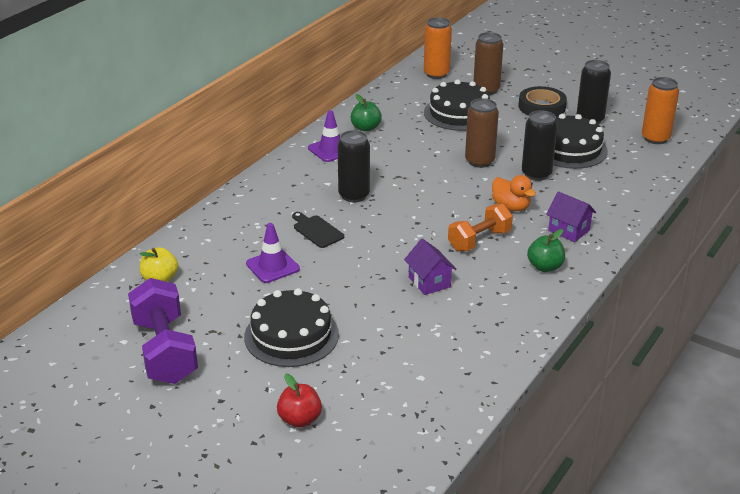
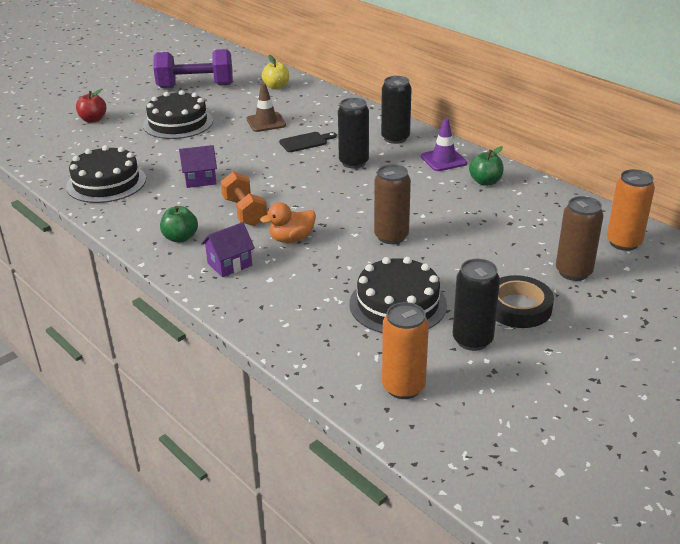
camera: 105 degrees right, 0 degrees up
(272, 266) = (266, 122): purple traffic cone -> brown traffic cone
(459, 113) = (510, 242): black cake -> black cake (106, 183)
(536, 174) = (349, 267): black can -> black can (395, 138)

